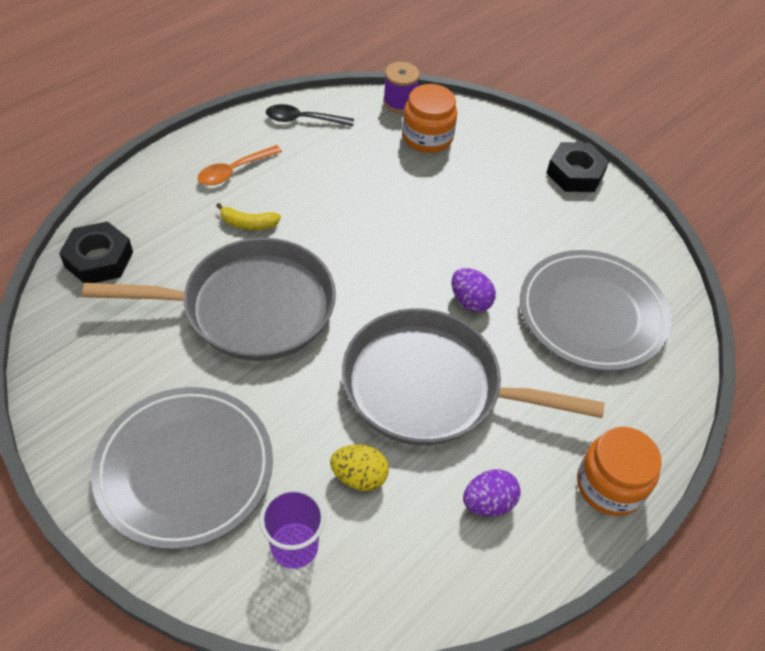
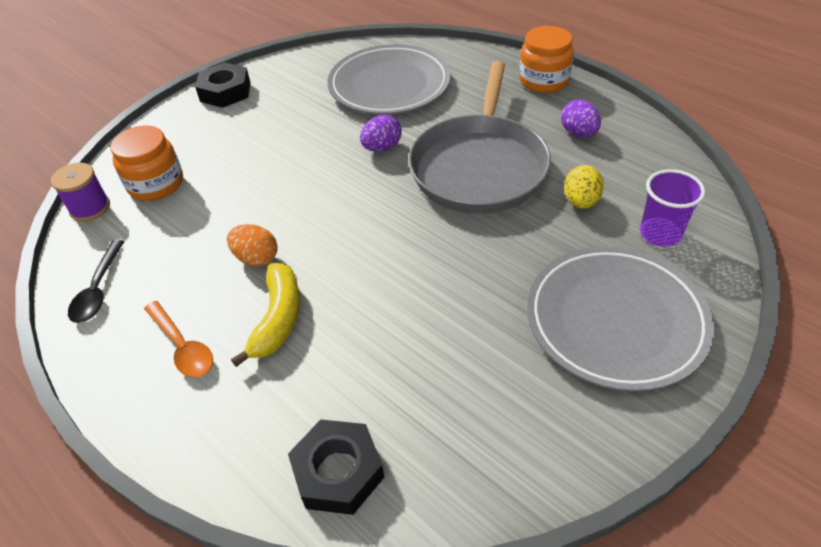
camera: 85 degrees left, 5 degrees down
(248, 224) = (278, 319): yellow banana -> yellow banana, size x1.57
(251, 307) = (404, 298): grey pan -> none
(320, 208) = (256, 258): none -> orange egg

